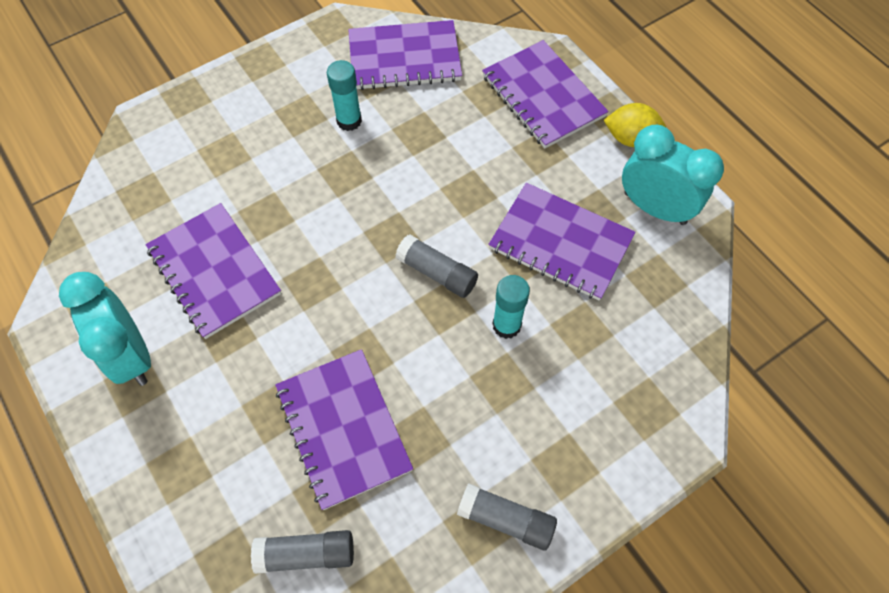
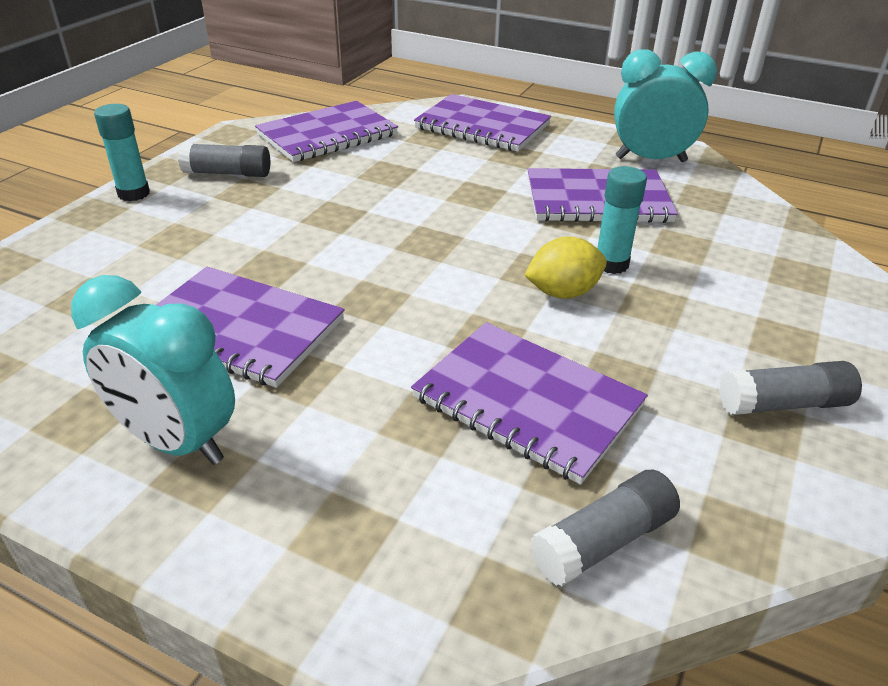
camera: 30 degrees left, 25 degrees down
(349, 121) = (306, 182): turquoise glue stick -> turquoise glue stick (134, 194)
(437, 273) = (503, 251): grey glue stick -> grey glue stick (228, 173)
(630, 138) = (584, 130): yellow lemon -> yellow lemon (563, 292)

